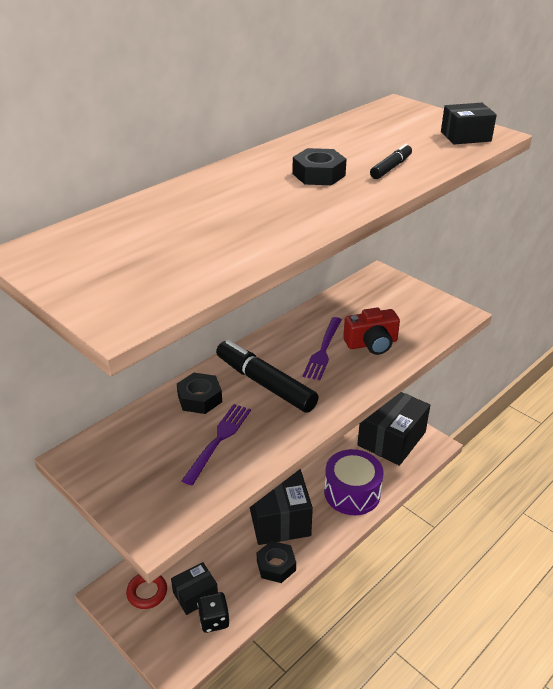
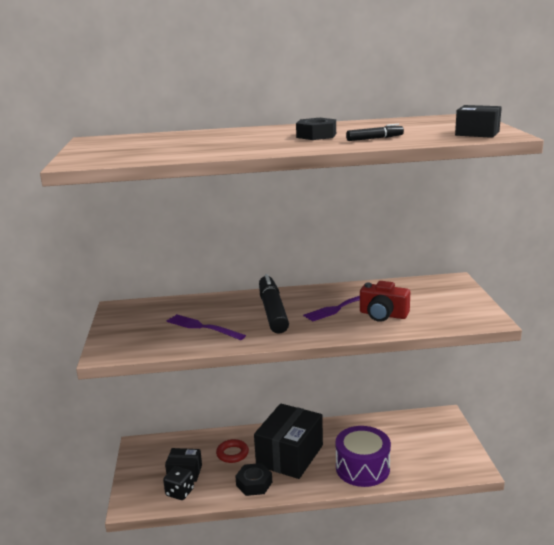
camera: 40 degrees right, 15 degrees down
(147, 592) = (159, 456): red ring -> red ring (232, 454)
(199, 398) = (221, 305): black nut -> none
(219, 440) = (202, 327): purple fork -> purple fork turned 120 degrees counterclockwise
(391, 438) = (438, 448): black box -> none

